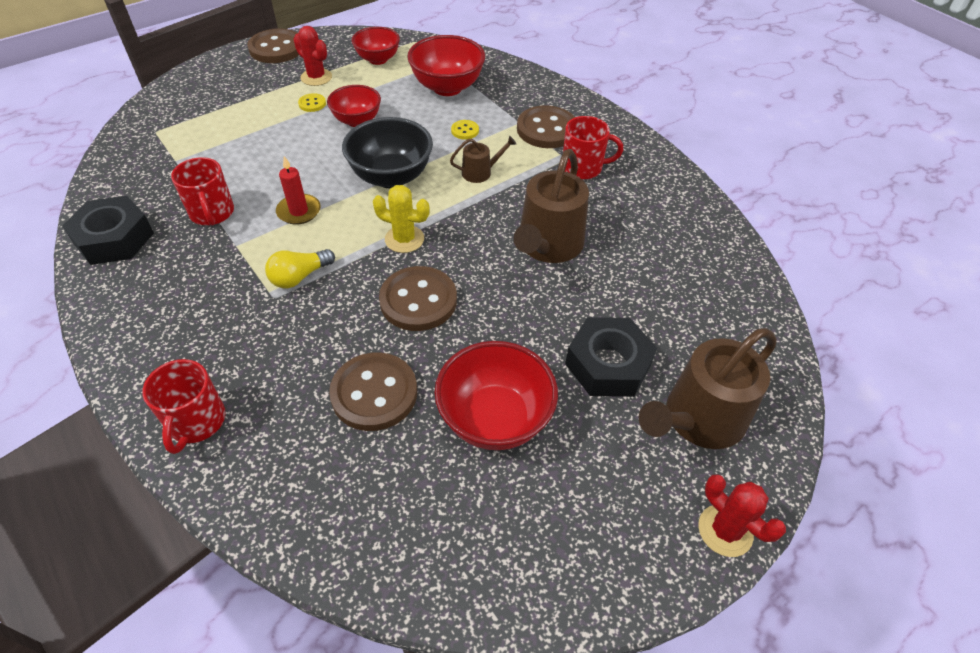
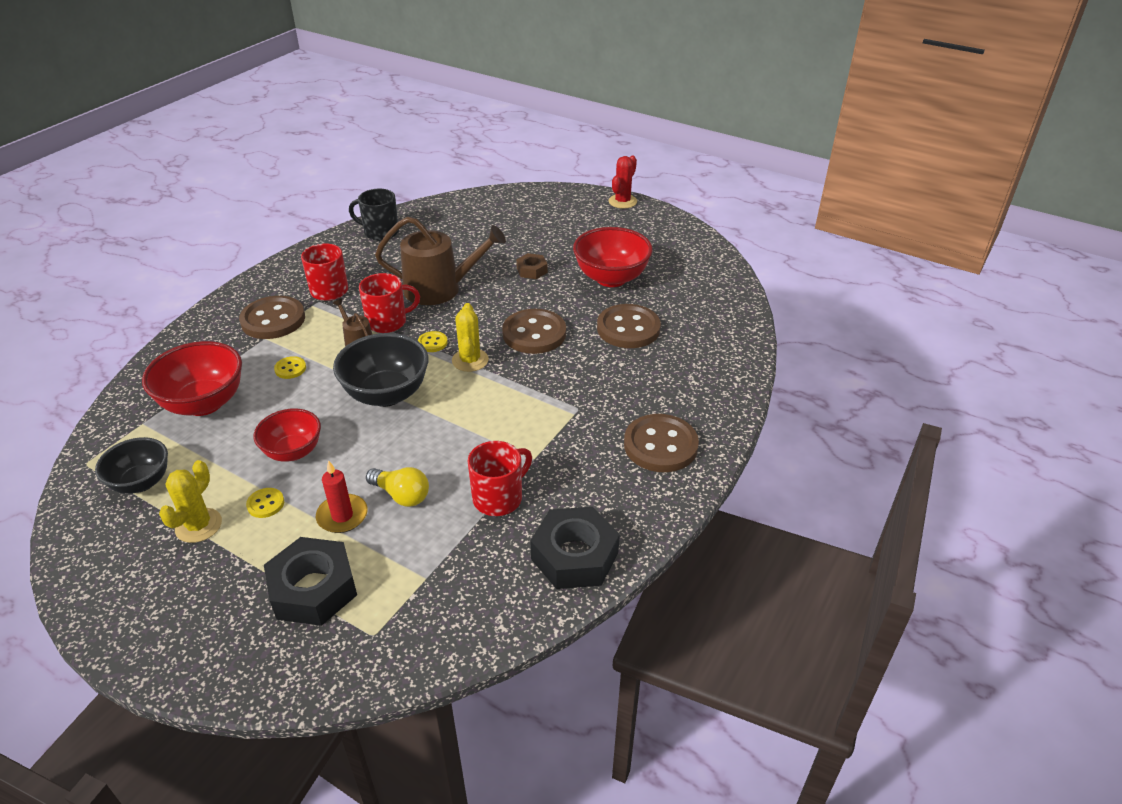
camera: 110 degrees left, 10 degrees down
(196, 421) = (710, 398): red mug -> red mug (388, 322)
(276, 48) = (117, 606): brown button -> brown button (660, 445)
(299, 211) = (465, 436): red candle -> red candle (342, 516)
(299, 277) = (547, 403): yellow light bulb -> yellow light bulb (401, 495)
(316, 77) = (198, 525): red cactus -> yellow cactus
(378, 59) = (141, 482): red bowl -> black bowl
(450, 220) = (432, 343): none -> yellow button
(552, 338) = (532, 270): none -> brown nut
(607, 364) = (540, 247): black nut -> black nut (313, 589)
(695, 222) = (380, 232): none -> black mug
(698, 419) = (560, 214): brown watering can -> none

